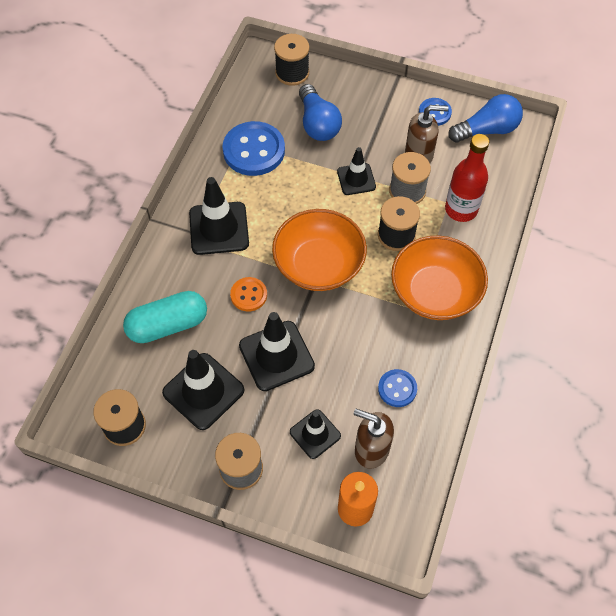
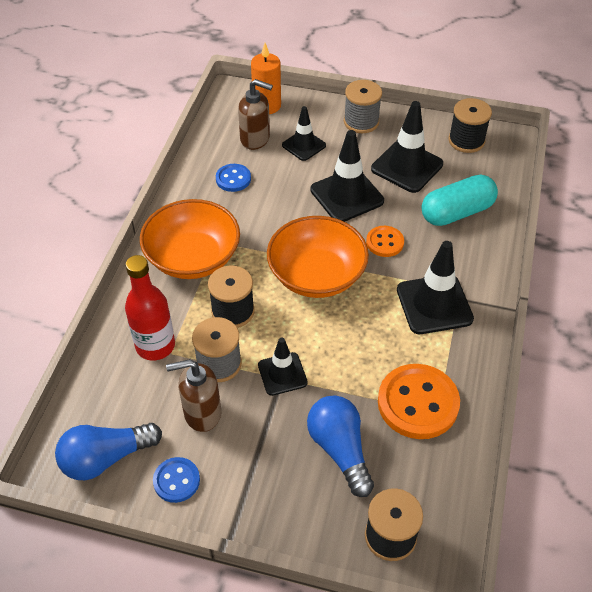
camera: 175 degrees right, 10 degrees down
(254, 150) = (418, 403): blue button -> orange button

